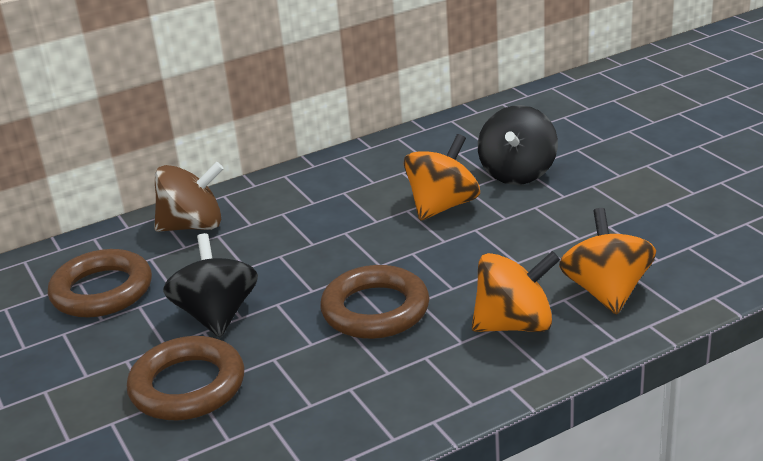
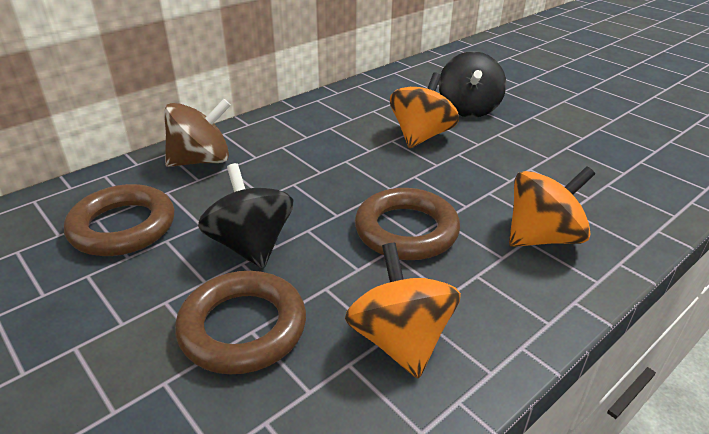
camera: 15 degrees left, 5 degrees up
(606, 292) = (602, 202): orange spinning top -> orange spinning top (400, 340)

